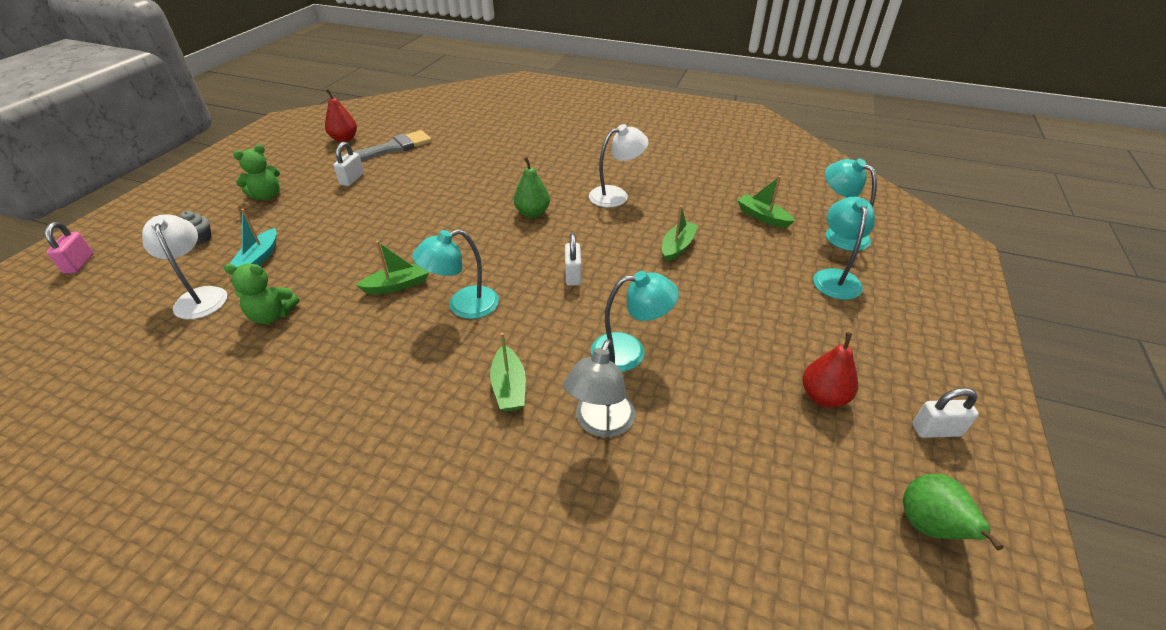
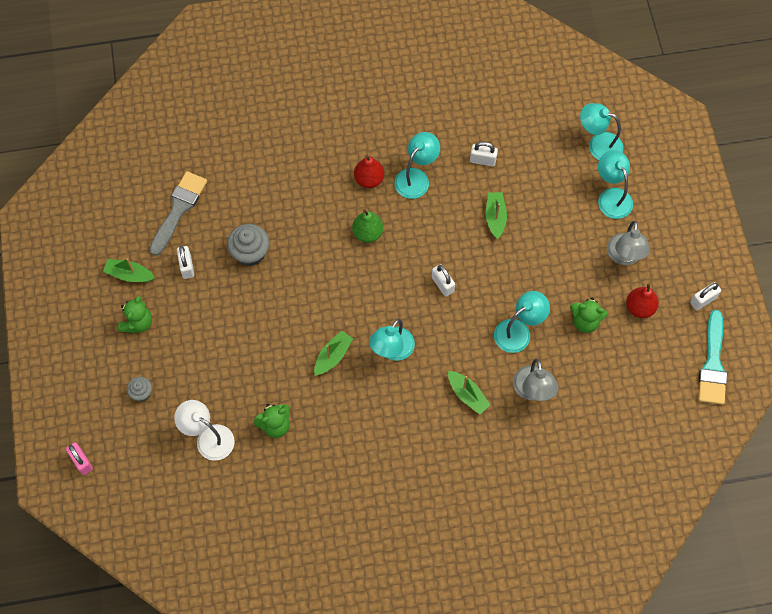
camera: 30 degrees left, 25 degrees up
(259, 258) = (209, 385): turquoise boat -> none
(344, 139) = (121, 216): red pear -> red pear (369, 179)
(413, 189) = (250, 253): none -> grey cupcake
(616, 195) = (416, 177): white lamp -> turquoise lamp
(695, 205) = (482, 160): none -> white padlock
(730, 378) = (585, 321): none -> green teddy bear
(762, 217) = (538, 150): green boat -> green boat (129, 274)
(825, 335) = (624, 257): none -> grey lamp
(929, 526) = (712, 364): green pear -> turquoise brush

